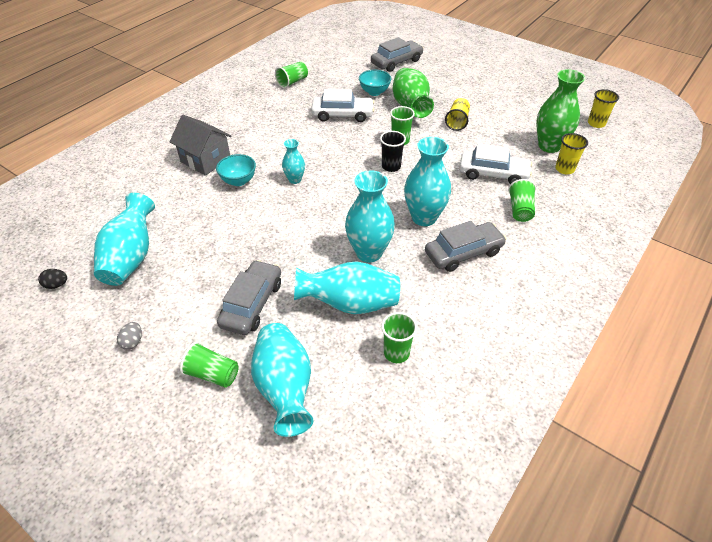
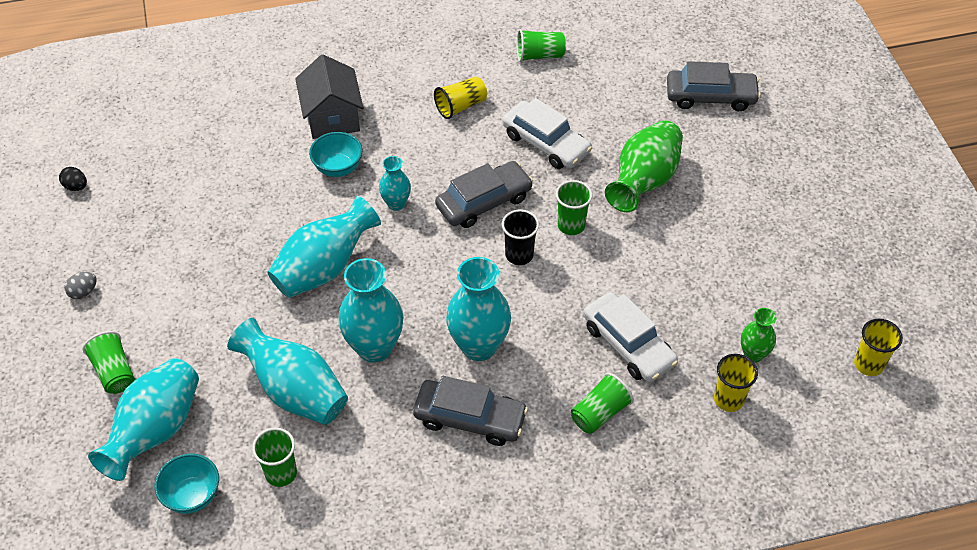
camera: 40 degrees right, 5 degrees up
(131, 257) = (158, 198): turquoise vase -> turquoise vase (324, 268)
(252, 304) = (211, 325): grey car -> grey car (484, 202)
(374, 92) = (624, 131): turquoise bowl -> turquoise bowl (192, 496)
(457, 122) = (677, 242): yellow cup -> yellow cup (461, 106)
(549, 146) = (753, 354): green vase -> green vase, size x0.54

